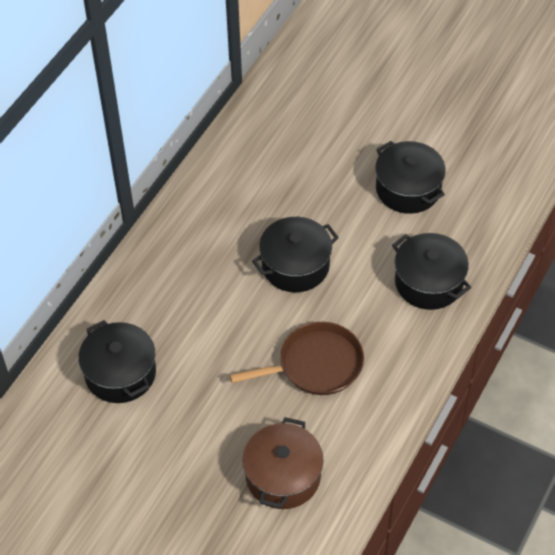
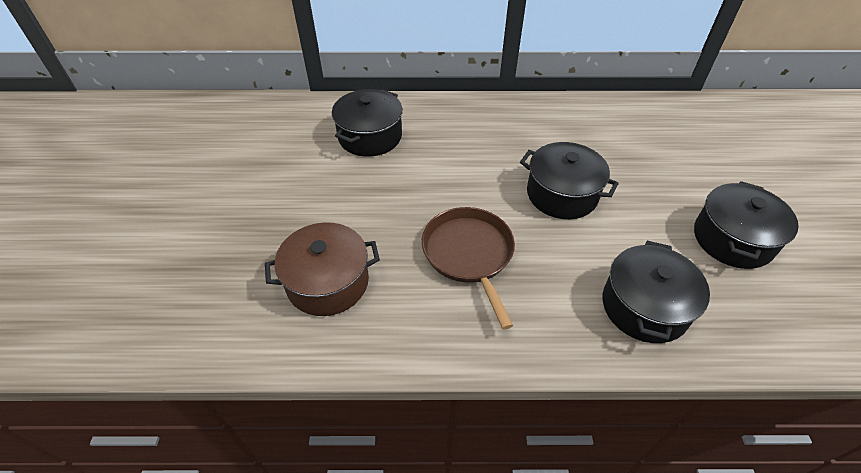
camera: 60 degrees right, 5 degrees down
(316, 364) = (469, 254): brown pan -> brown pan turned 150 degrees counterclockwise

